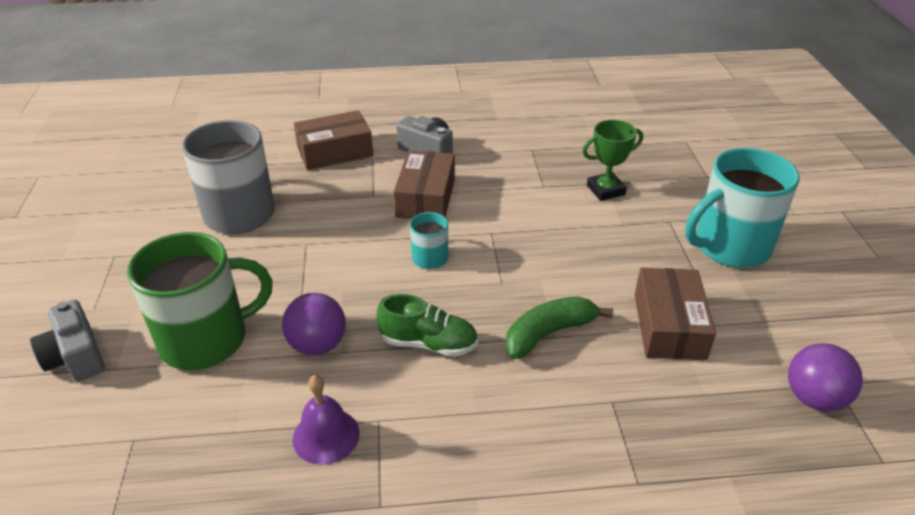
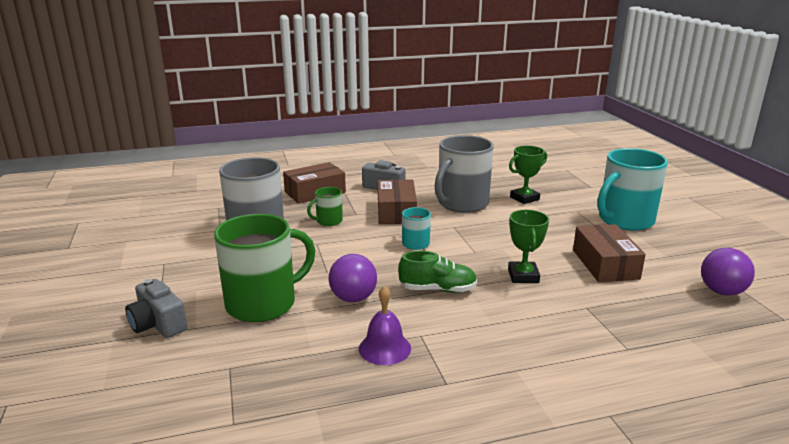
camera: 10 degrees left, 15 degrees down
(334, 205) = (328, 221): none -> green mug
(517, 191) = (462, 203): none -> grey mug
(549, 333) = (523, 276): green banana -> green trophy

